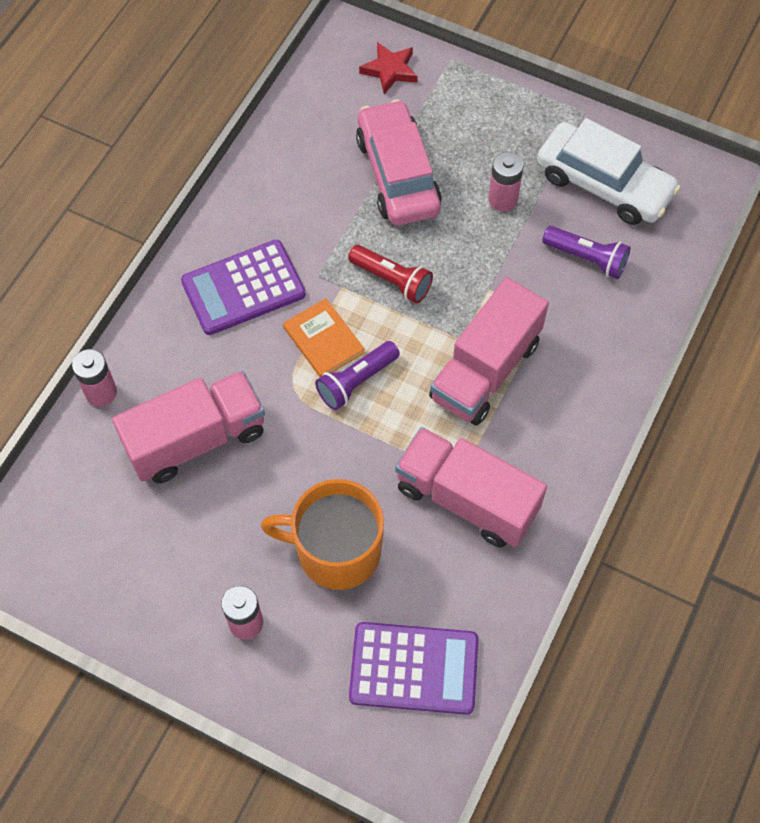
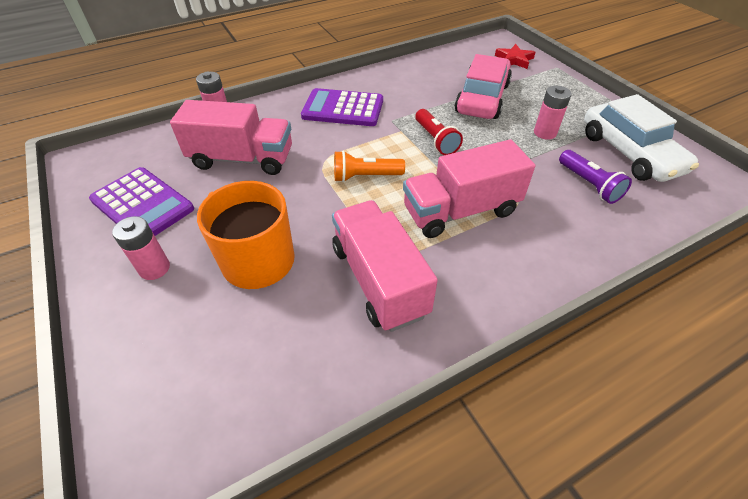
camera: 35 degrees right, 15 degrees down
(323, 340) = (365, 148): orange book -> none
(356, 381) = (365, 177): purple flashlight -> orange flashlight
(414, 668) = (226, 377): purple calculator -> purple calculator (142, 205)

